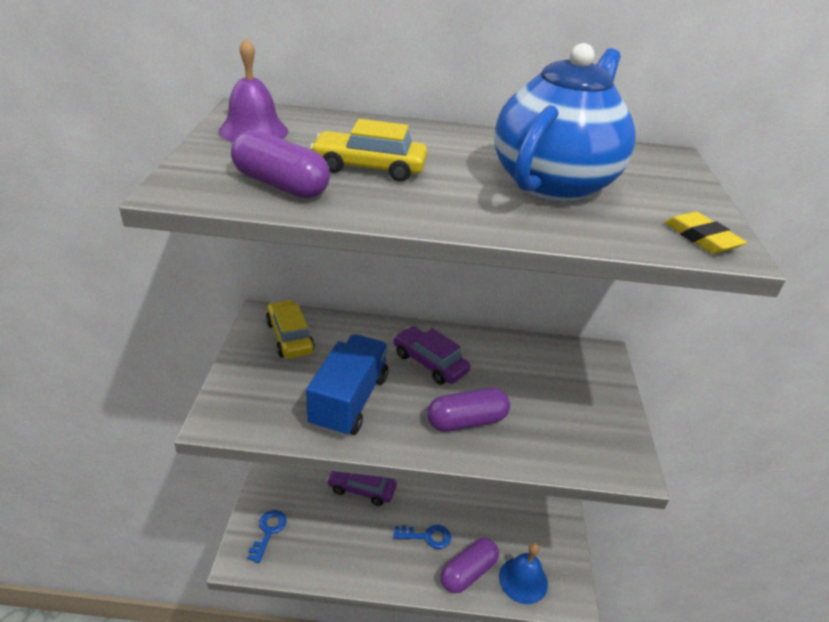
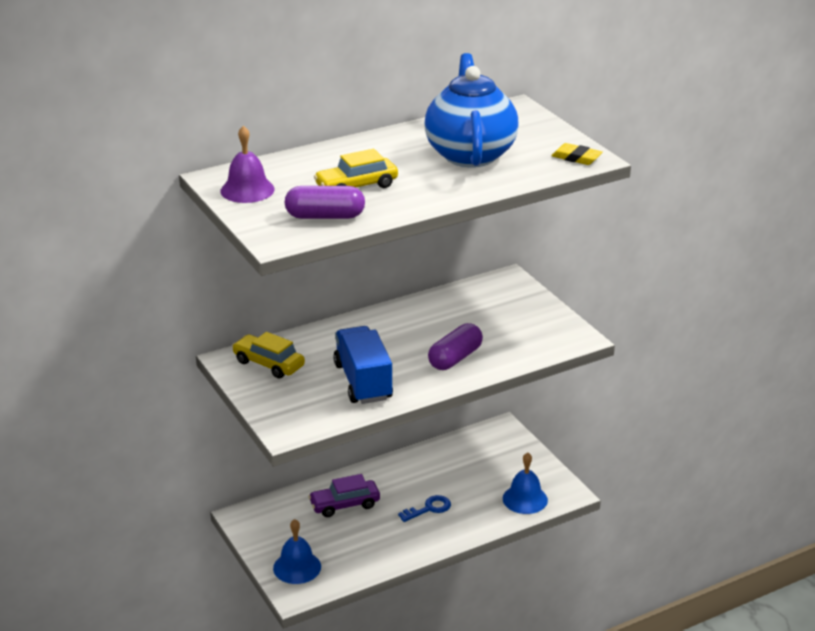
camera: 30 degrees left, 5 degrees down
(268, 531) = (297, 567): blue key -> blue bell
(429, 363) = (393, 335): purple car -> none
(468, 572) = (480, 514): purple capsule -> none

